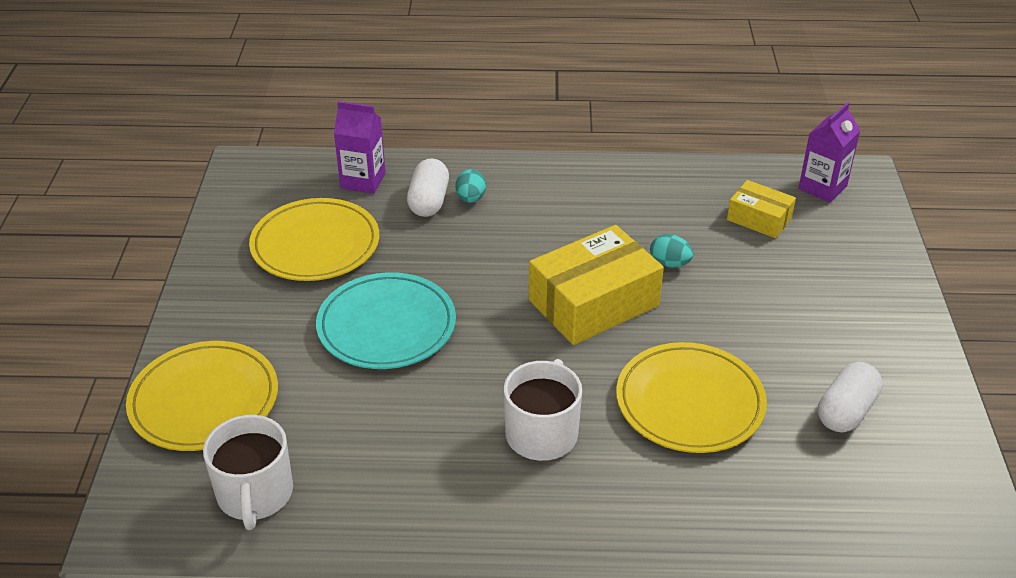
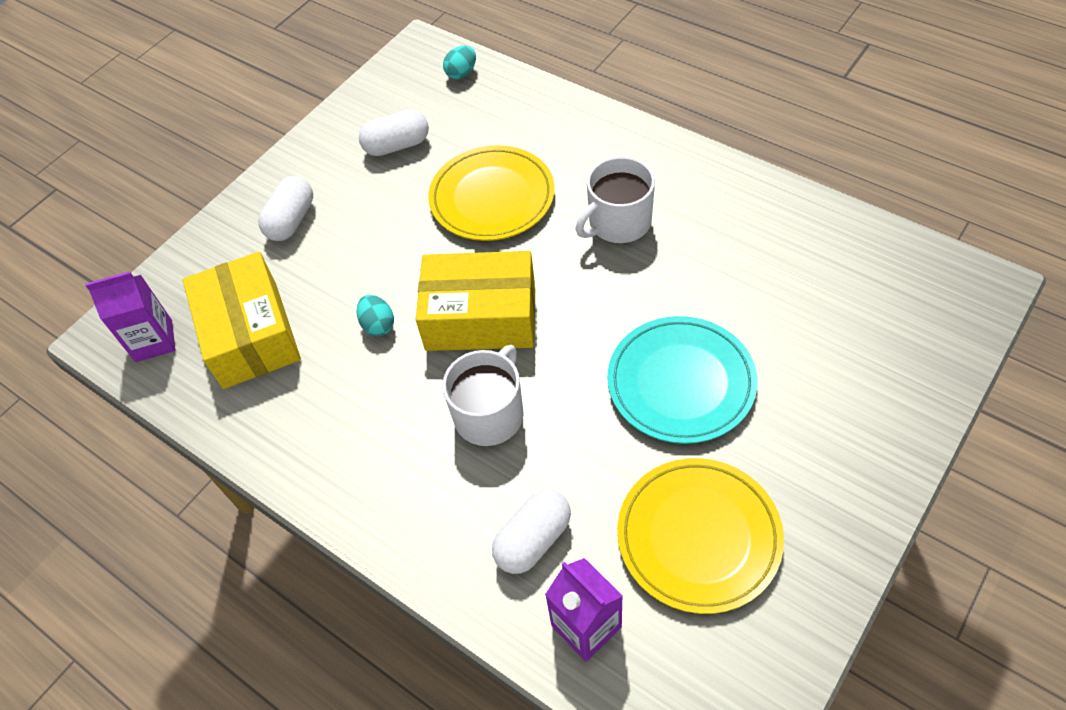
camera: 140 degrees left, 15 degrees up
(204, 401) = (889, 379): yellow plate -> none
(255, 494) = (870, 270): white mug -> white mug (490, 414)
(471, 199) = (485, 518): turquoise egg -> turquoise egg (461, 73)
(759, 219) = (250, 334): yellow box -> yellow box, size x1.83
(845, 302) = (291, 220): none -> white capsule

